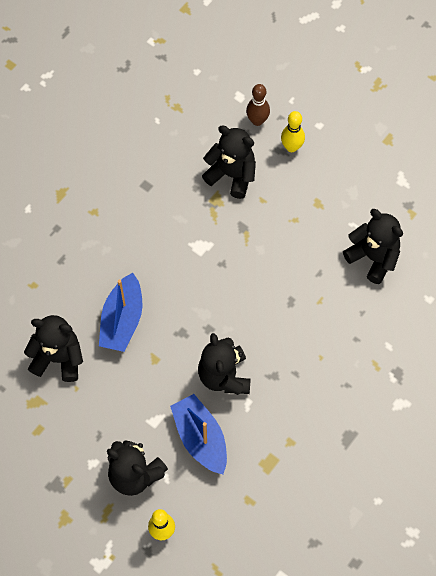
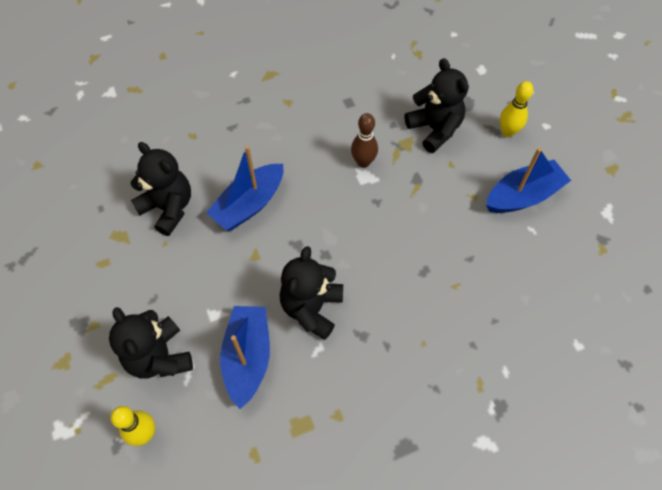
camera: 30 degrees right, 5 degrees down
(257, 120) = (487, 96): brown bowling pin -> brown bowling pin (363, 162)
(332, 199) = (523, 196): none -> blue boat
(373, 257) = (537, 271): black teddy bear -> none

